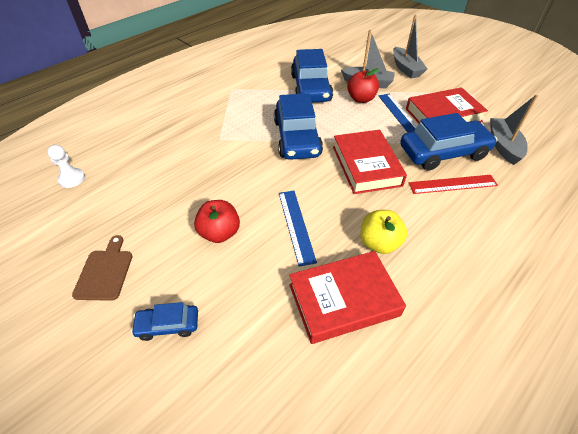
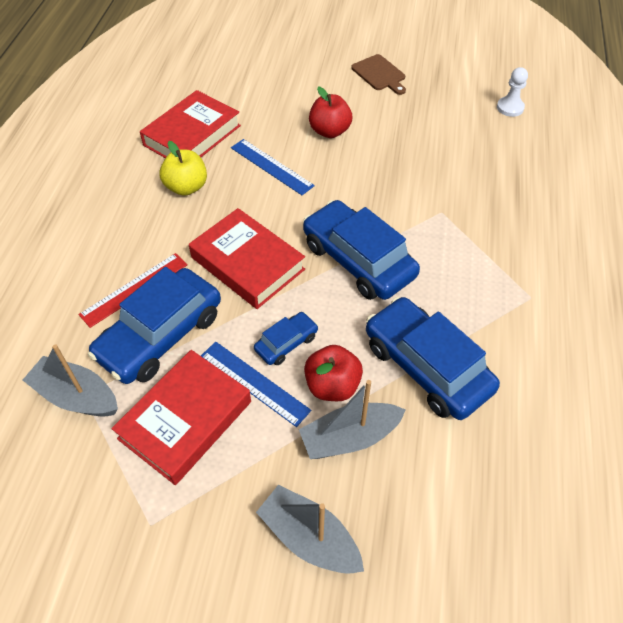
camera: 145 degrees right, 5 degrees up
(168, 325) = (301, 72): blue car -> blue car (286, 343)
(503, 146) = (76, 396): grey boat -> grey boat turned 150 degrees clockwise

